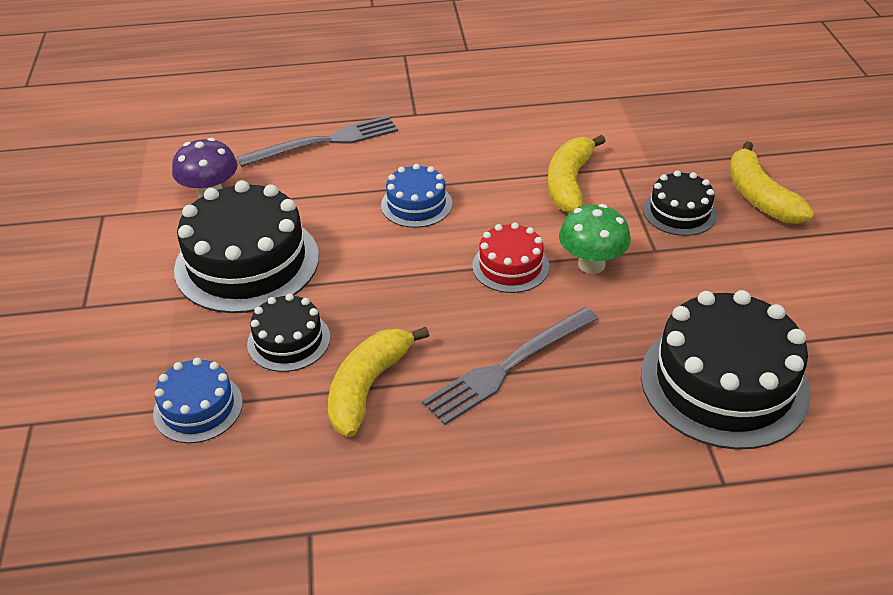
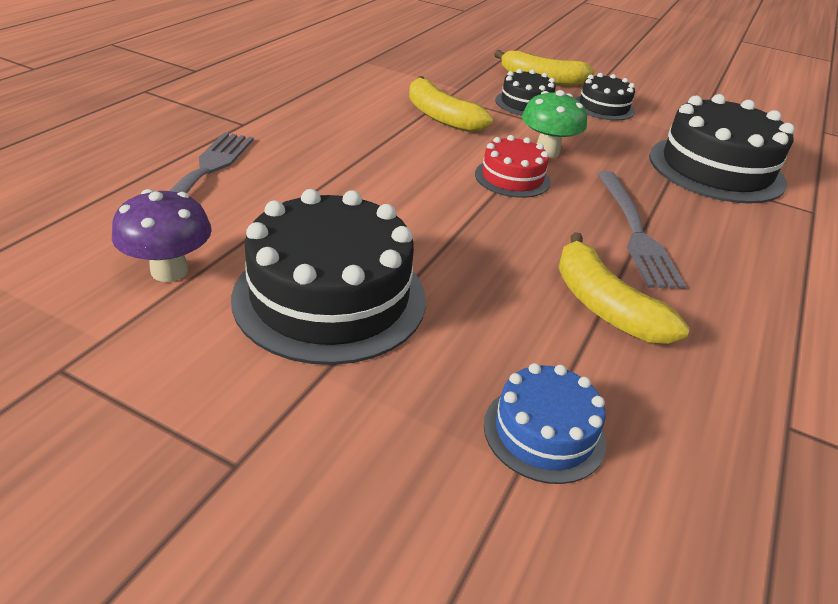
camera: 60 degrees left, 5 degrees down
(289, 340) = (491, 323): black cake -> black cake (603, 107)
(416, 204) = (375, 177): blue cake -> none

